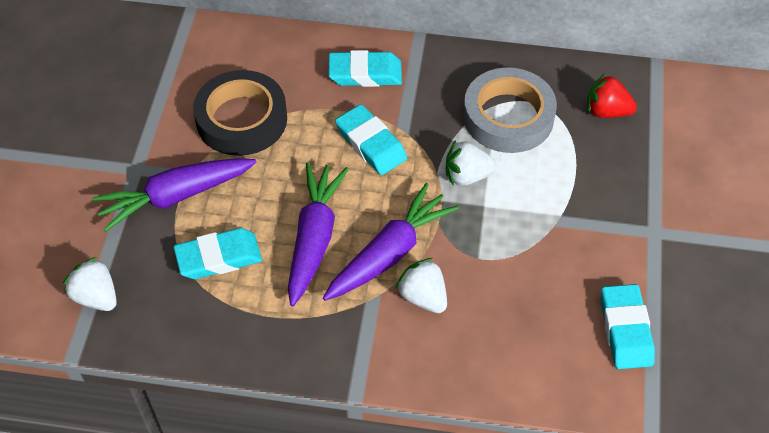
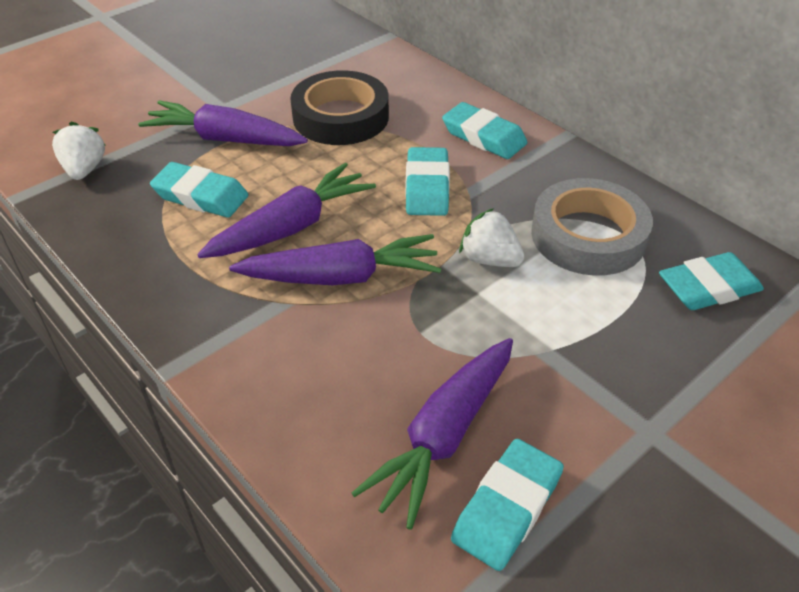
camera: 40 degrees right, 10 degrees down
(423, 297) = (328, 331): white strawberry -> none
(556, 314) = (443, 436): none -> purple carrot
(606, 111) = (708, 288): red strawberry -> turquoise eraser

